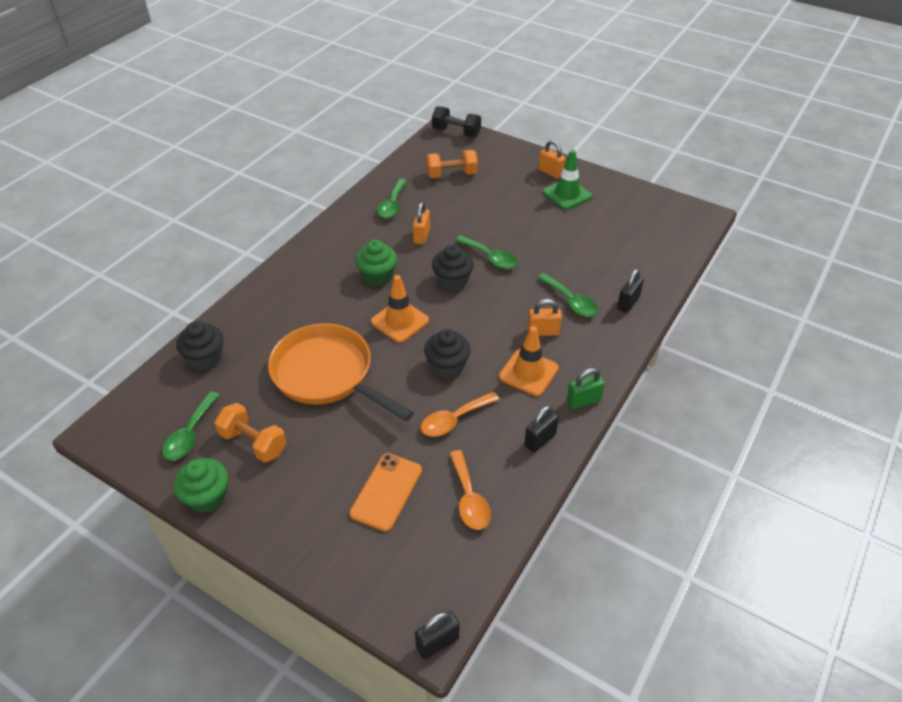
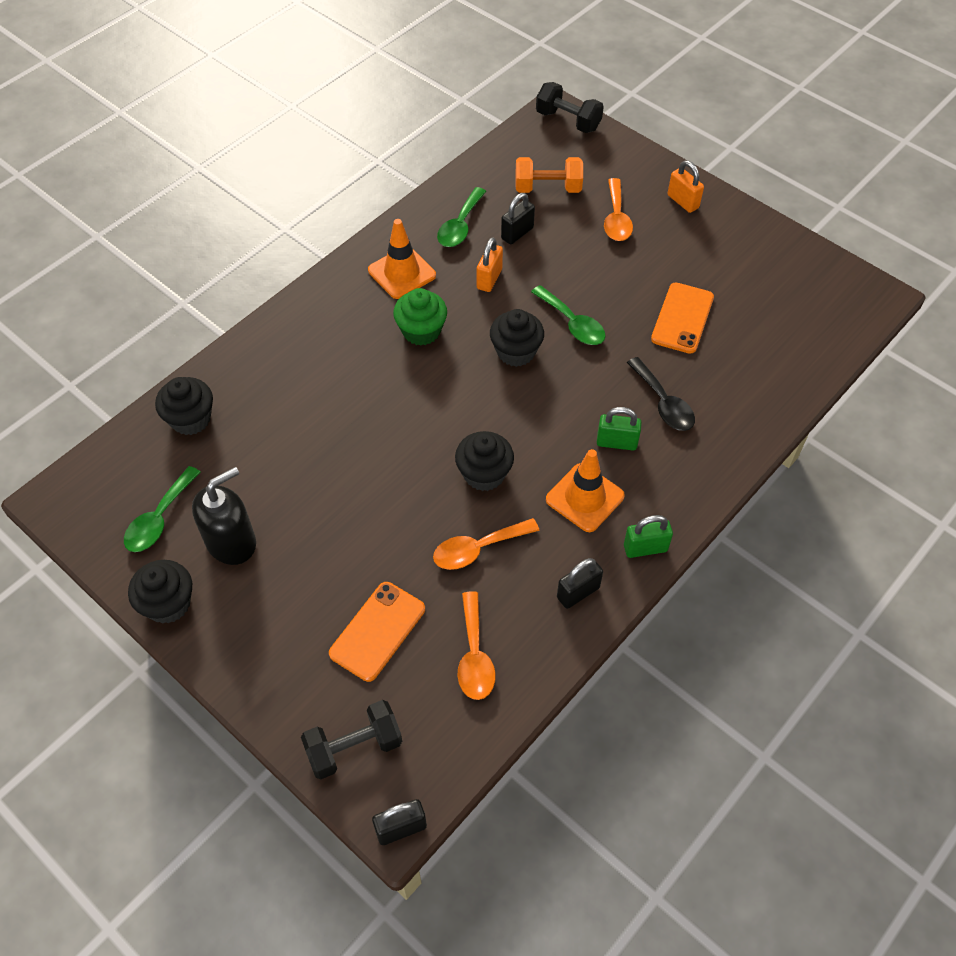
camera: 10 degrees right, 10 degrees up
(207, 497) = (168, 603): green cupcake -> black cupcake
(253, 443) = (231, 542): orange dumbbell -> black soap dispenser
(327, 374) = (334, 463): orange pan -> none
(385, 584) = (354, 747): none -> black dumbbell
(400, 321) = (437, 401): orange traffic cone -> orange traffic cone (402, 273)
(506, 188) = (616, 218): none -> orange spoon
(543, 332) = (616, 442): orange padlock -> green padlock
(567, 194) = (697, 239): green traffic cone -> none
(570, 245) = (682, 318): none -> orange phone
(571, 301) = (663, 403): green spoon -> black spoon
(628, 303) = (738, 416): black padlock -> black padlock (517, 233)

